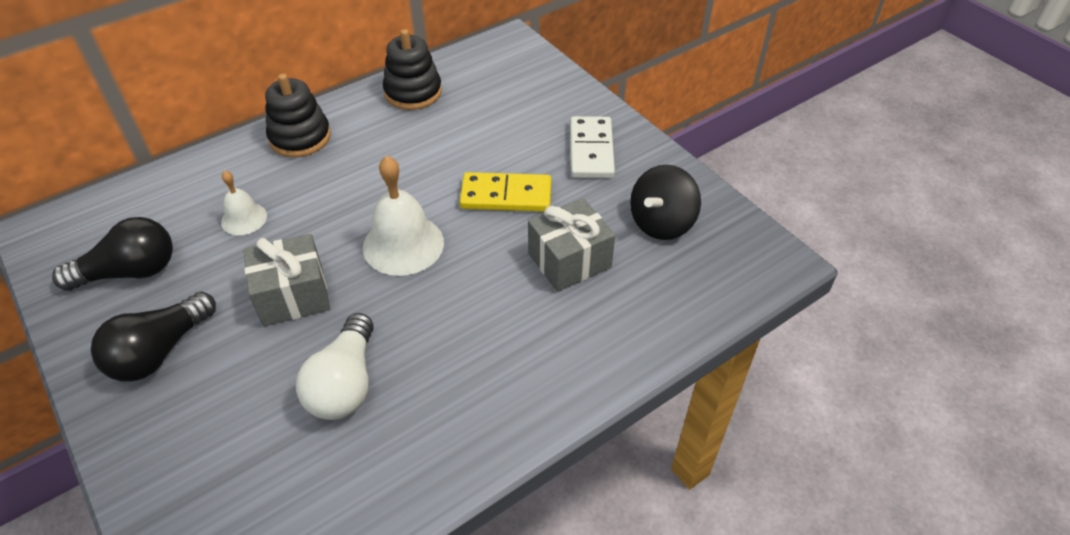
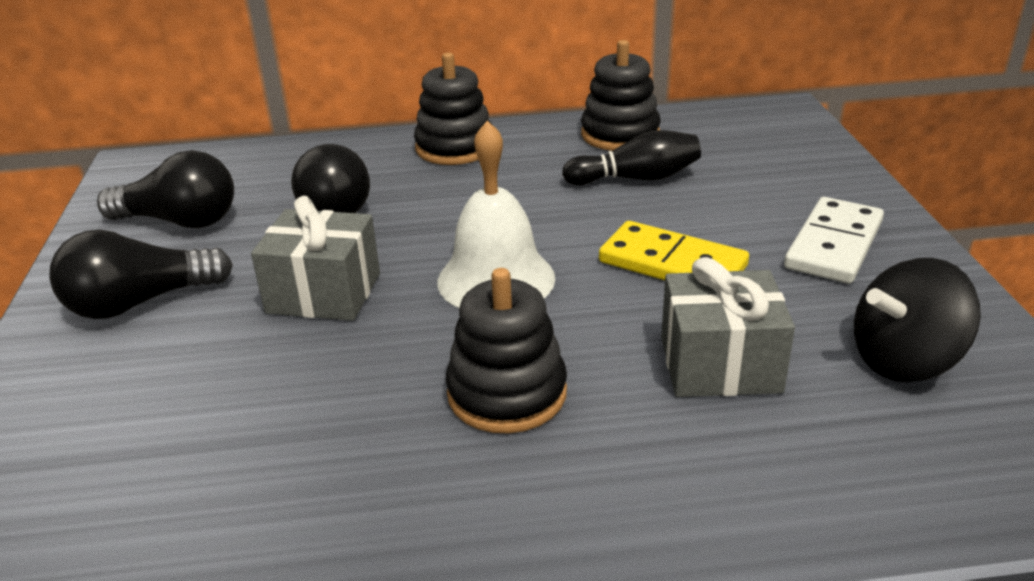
camera: 30 degrees right, 15 degrees down
(244, 218) = (333, 205): white bell -> black light bulb
(345, 384) = (306, 408): white light bulb -> none
(446, 130) = (636, 178): none -> black bowling pin
(462, 326) = (507, 393): none -> black stacking toy

